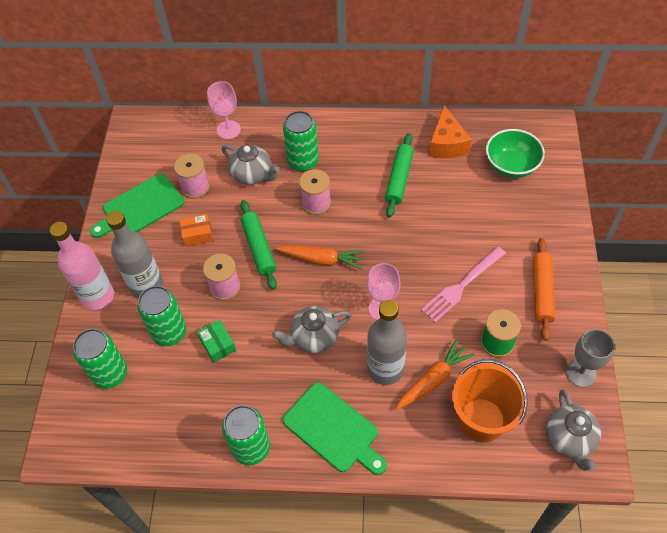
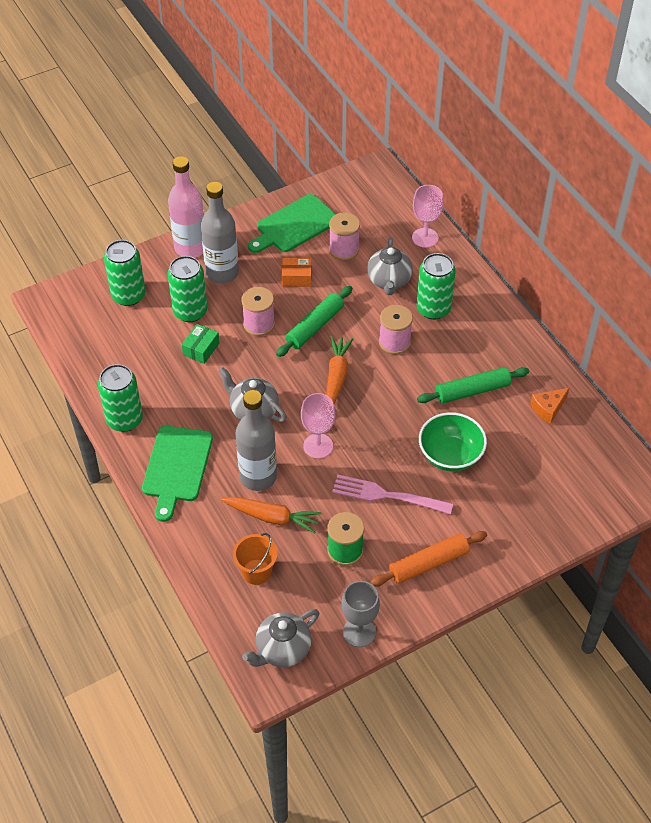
camera: 55 degrees right, 5 degrees down
(140, 207) = (294, 225): green cutting board -> green cutting board turned 60 degrees counterclockwise
(197, 234) = (297, 277): orange box -> orange box turned 45 degrees counterclockwise
(321, 259) = (336, 376): orange carrot -> orange carrot turned 150 degrees counterclockwise
(446, 143) = (548, 409): orange cheese -> orange cheese, size x0.64
(481, 420) = (256, 572): orange bucket -> orange bucket, size x0.60
(511, 166) = (564, 474): green bowl -> green bowl (450, 455)

